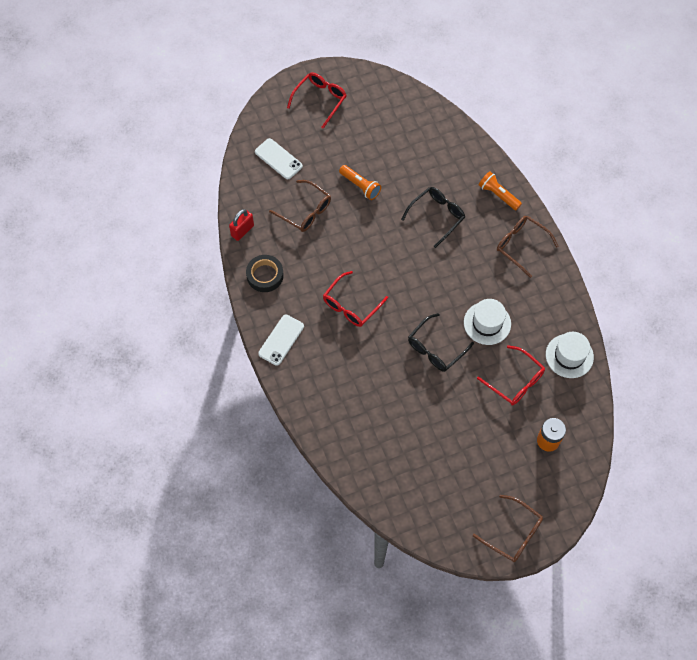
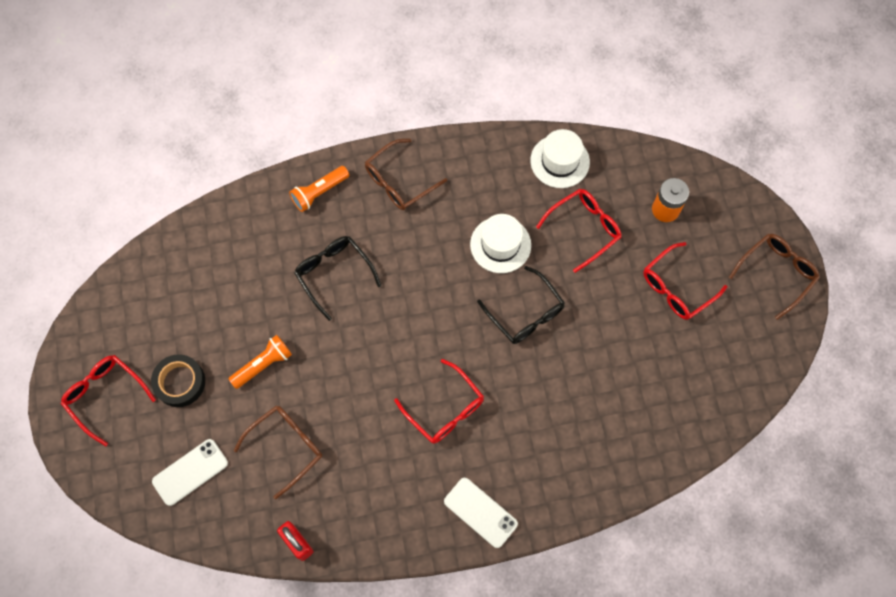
camera: 80 degrees left, 5 degrees up
(265, 275) = (377, 520): black tape -> black tape (180, 382)
(482, 456) = (676, 288): none -> red glasses

